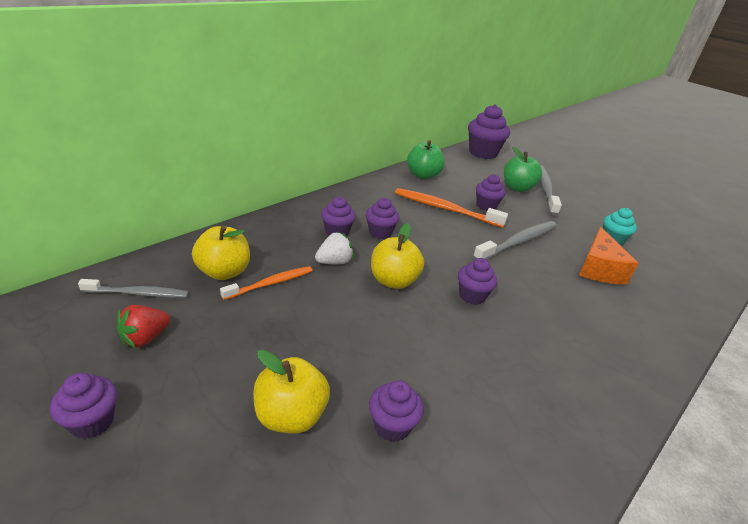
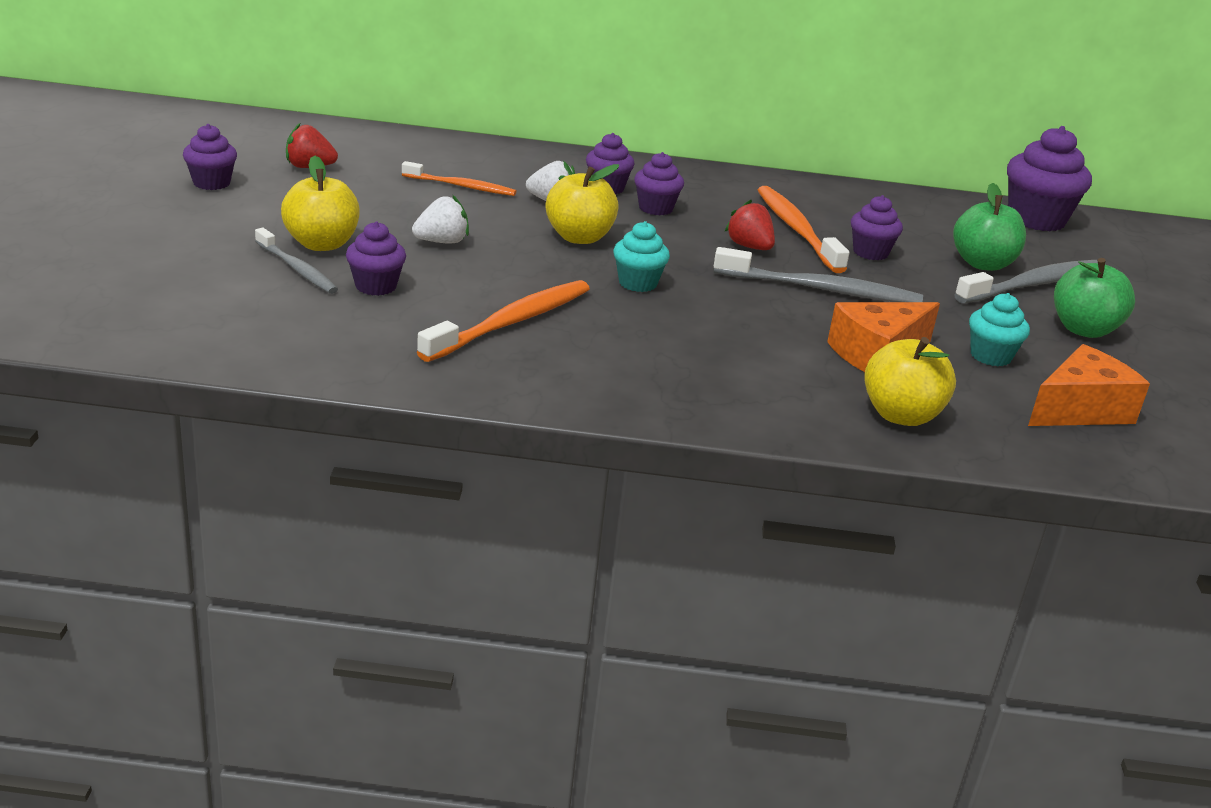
camera: 50 degrees right, 5 degrees down
(138, 293) = (350, 145): grey toothbrush -> grey toothbrush (297, 269)
(224, 272) = (438, 163): yellow apple -> yellow apple (901, 415)
(347, 344) = (442, 242): none -> white strawberry
(423, 175) = (853, 198): green apple -> green apple (1083, 329)
(453, 233) = (749, 247): none -> red strawberry
(472, 296) = (637, 283): purple cupcake -> turquoise cupcake
(495, 384) = (510, 323): none -> orange toothbrush
(672, 249) = (1080, 410): none -> orange cheese

